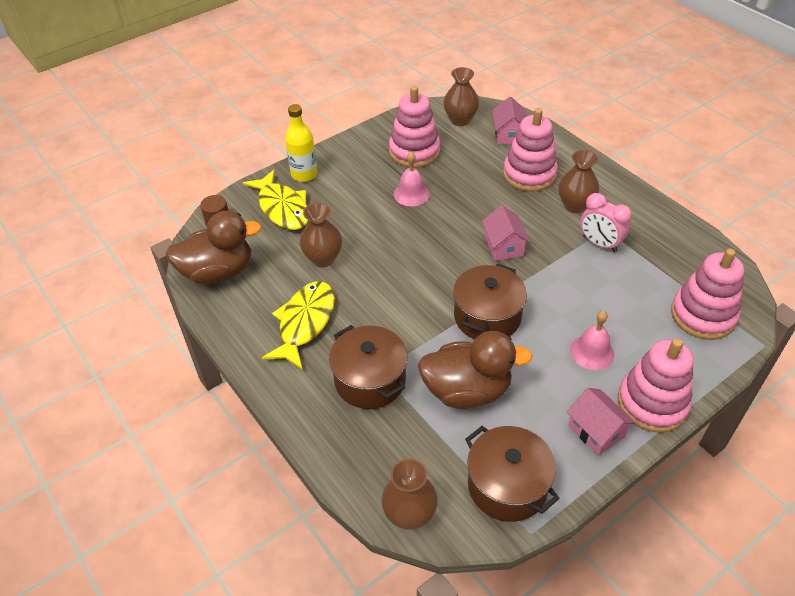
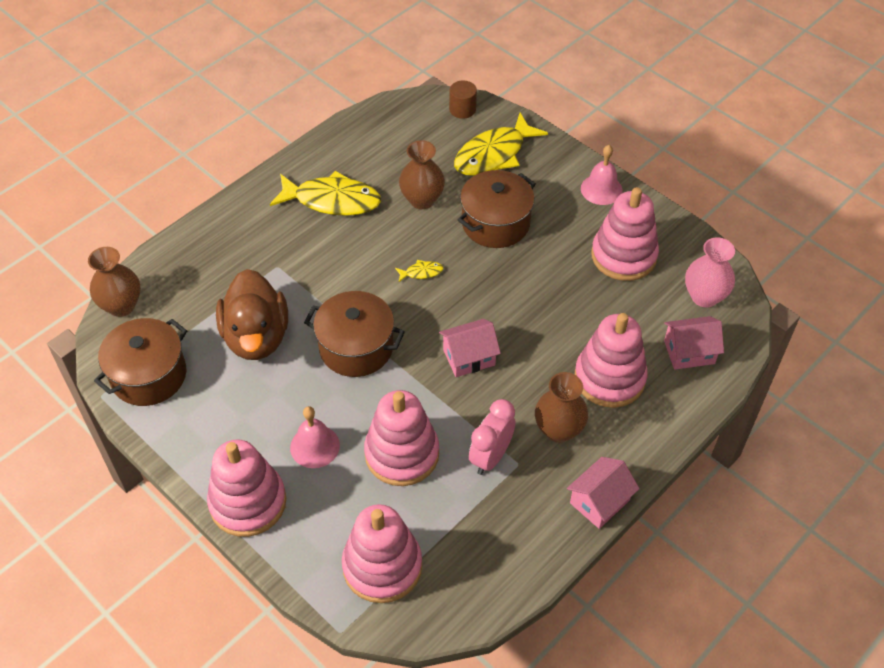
camera: 80 degrees right, 5 degrees up
(218, 272) = (391, 125): brown duck -> none
(304, 174) = (554, 162): yellow bottle -> none
(370, 380) = (265, 260): brown pot -> brown pot (495, 223)
(409, 267) = (421, 272): none -> yellow fish
(411, 194) = (542, 261): pink bell -> pink bell (601, 189)
(460, 120) = (704, 296): brown vase -> pink vase
(596, 431) = (211, 448): pink house -> pink house (599, 501)
(598, 295) = (402, 454): none -> pink stacking toy

